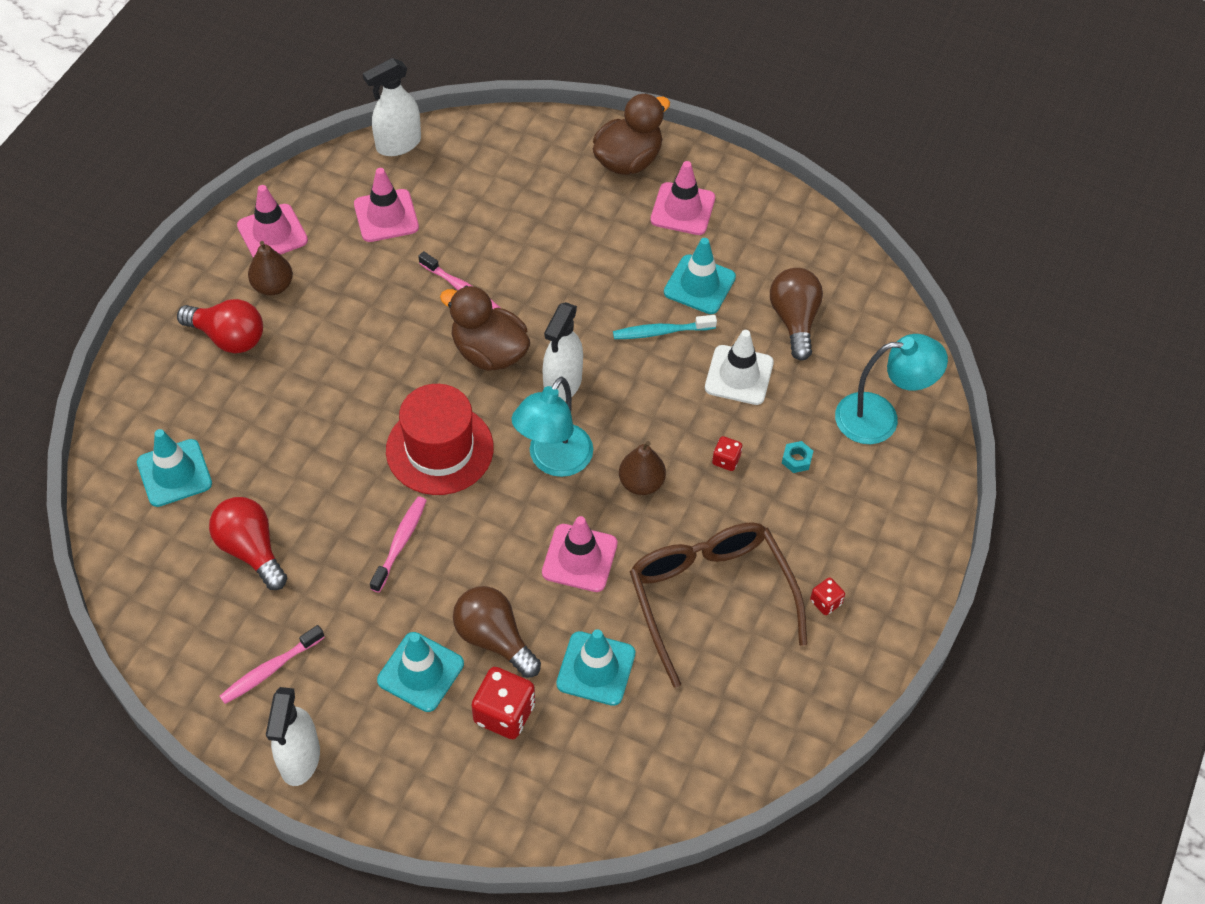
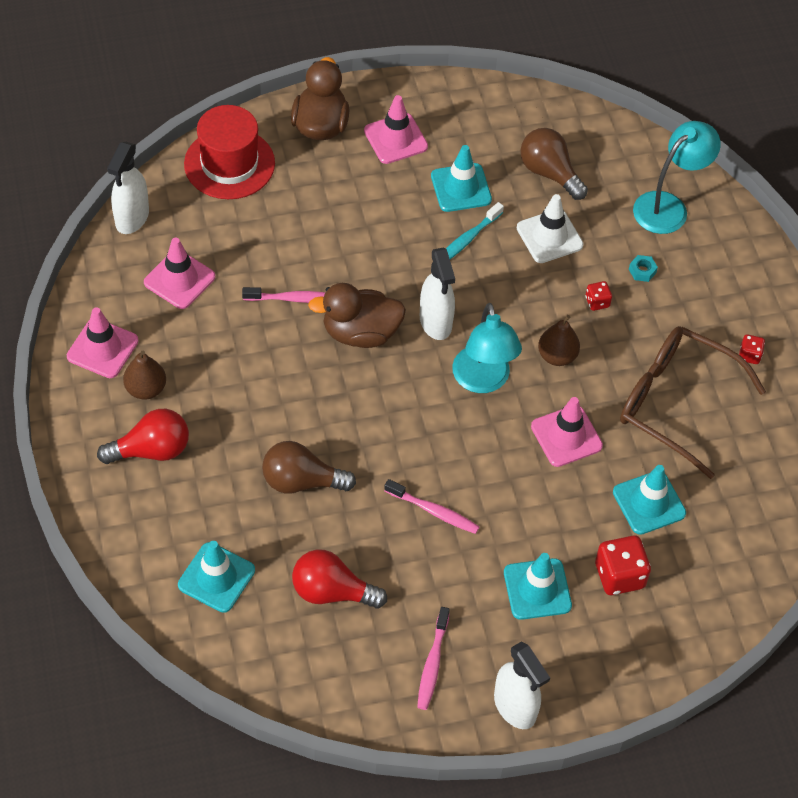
camera: 40 degrees left, 0 degrees up
(400, 542) = (434, 511): pink toothbrush -> pink toothbrush turned 135 degrees clockwise
(439, 449) = (395, 426): red hat -> red hat (229, 164)
(494, 638) = (563, 531): brown light bulb -> brown light bulb (301, 481)

